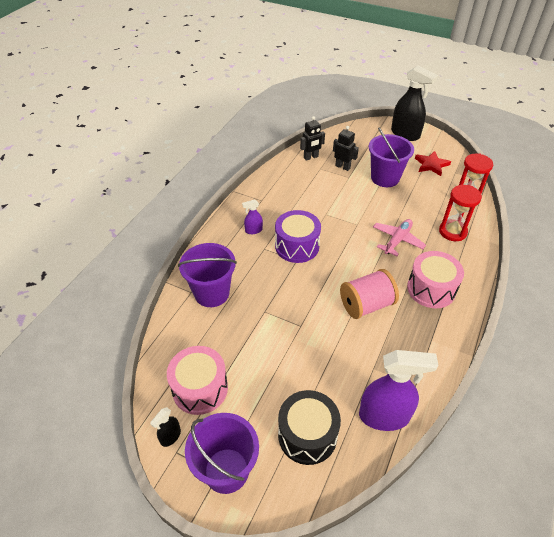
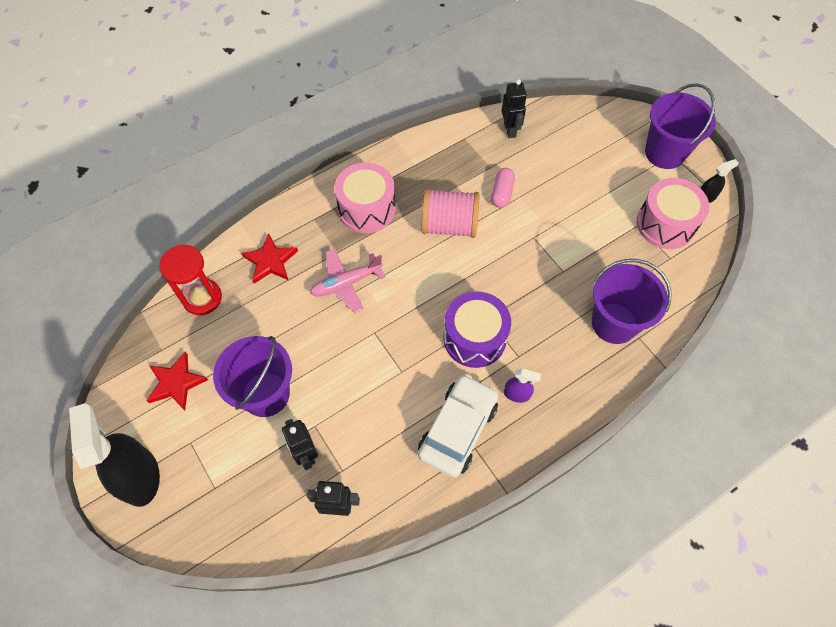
camera: 150 degrees left, 15 degrees up
(276, 203) = (458, 429): none -> white car
(307, 435) = (584, 146): black drum -> none
(347, 349) = (502, 193): none -> pink capsule
(384, 416) = (510, 130): purple spray bottle -> black robot
(452, 232) = (270, 261): red hourglass -> red star

